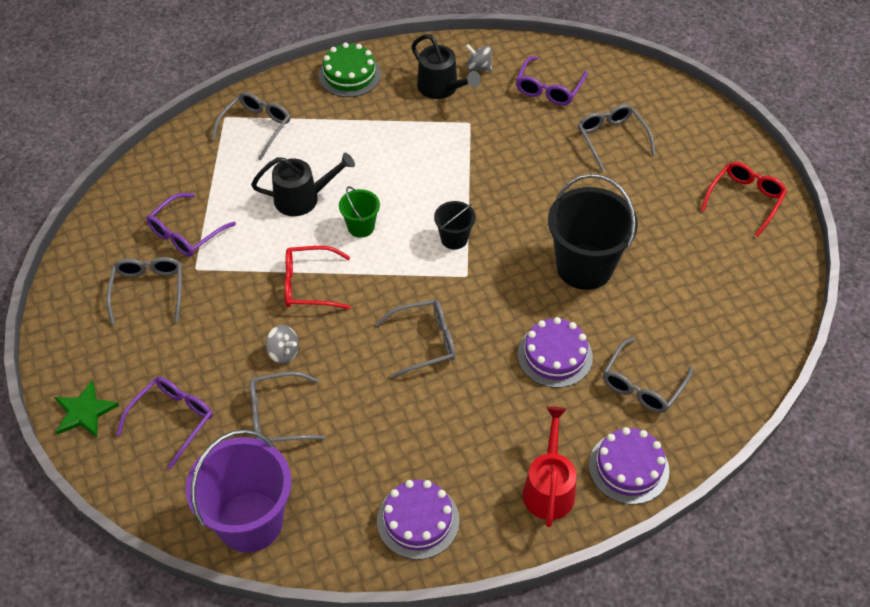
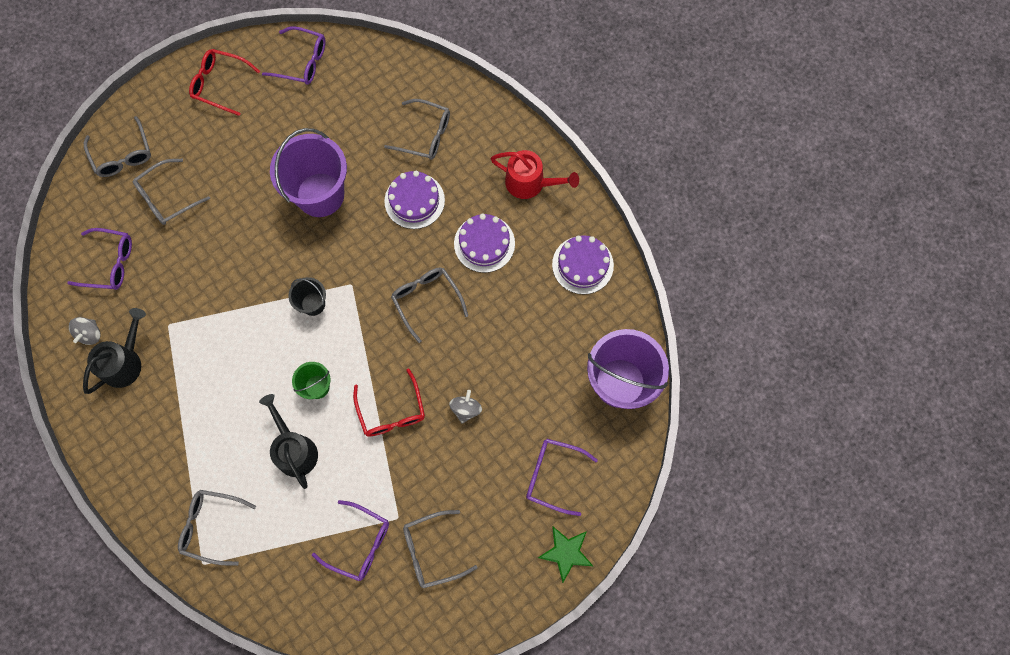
camera: 105 degrees left, 20 degrees up
(278, 416) = (526, 393): grey glasses -> grey glasses (122, 155)
(349, 75) = (120, 457): green cake -> none
(549, 487) = (530, 183): red watering can -> red watering can turned 150 degrees counterclockwise
(584, 267) = (320, 194): black bucket -> purple bucket
(628, 467) = (499, 133): purple cake -> purple cake (484, 243)
(766, 279) = (302, 62): none -> purple glasses

